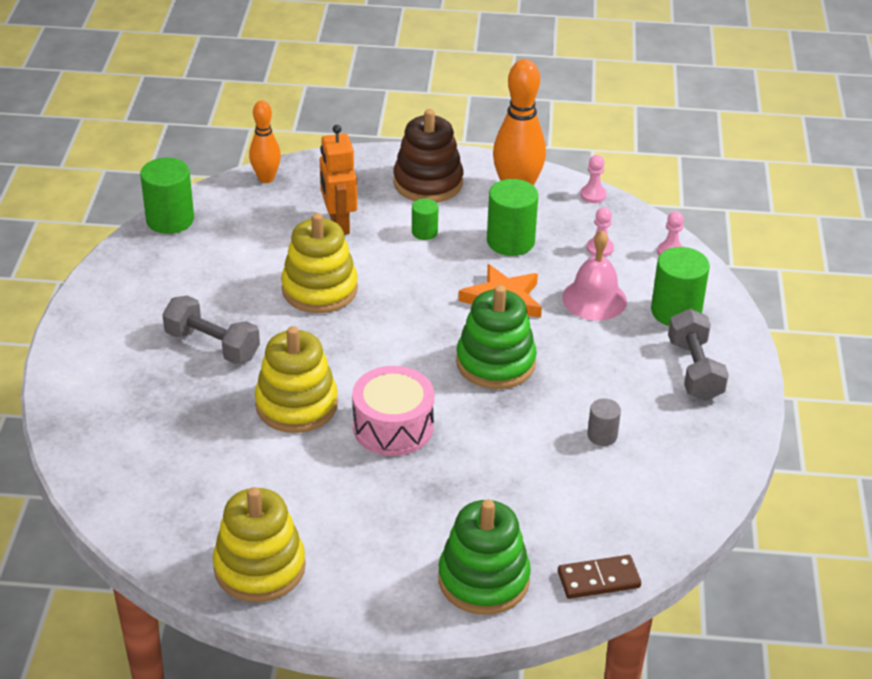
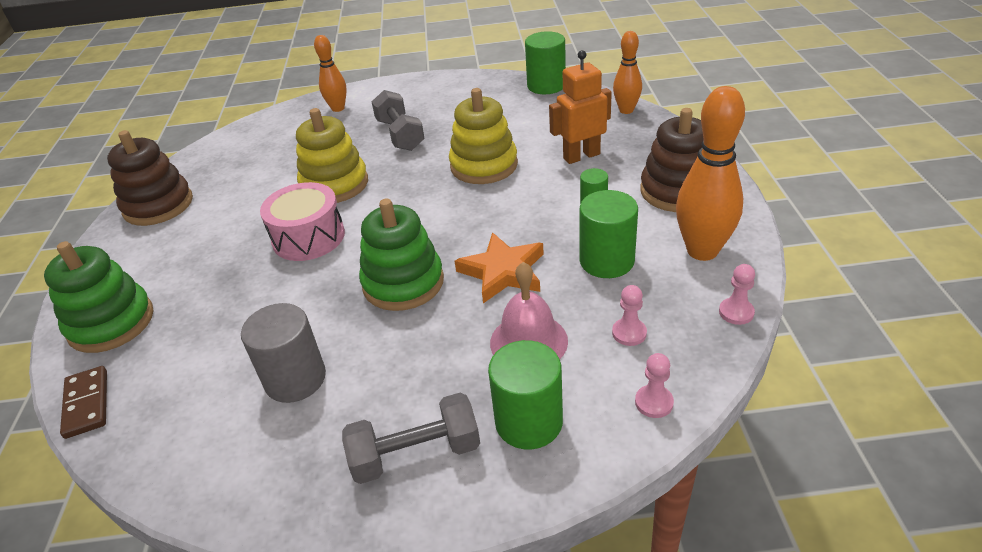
camera: 85 degrees right, 0 degrees up
(102, 397) = (338, 108): none -> orange bowling pin
(212, 345) = (400, 135): grey dumbbell -> grey dumbbell turned 45 degrees counterclockwise
(259, 567) = (158, 205): yellow stacking toy -> brown stacking toy
(602, 435) = (295, 379): grey cylinder -> grey cylinder, size x1.83

